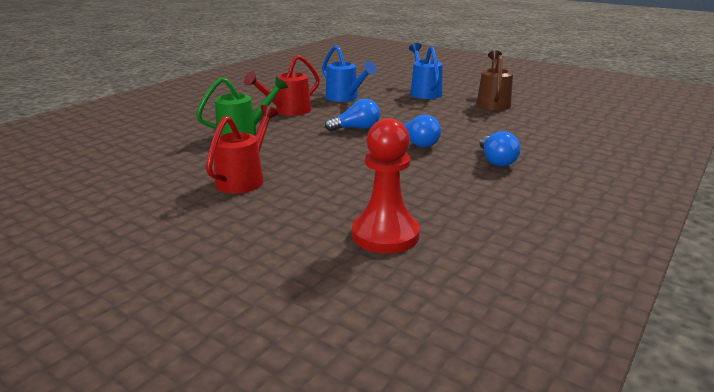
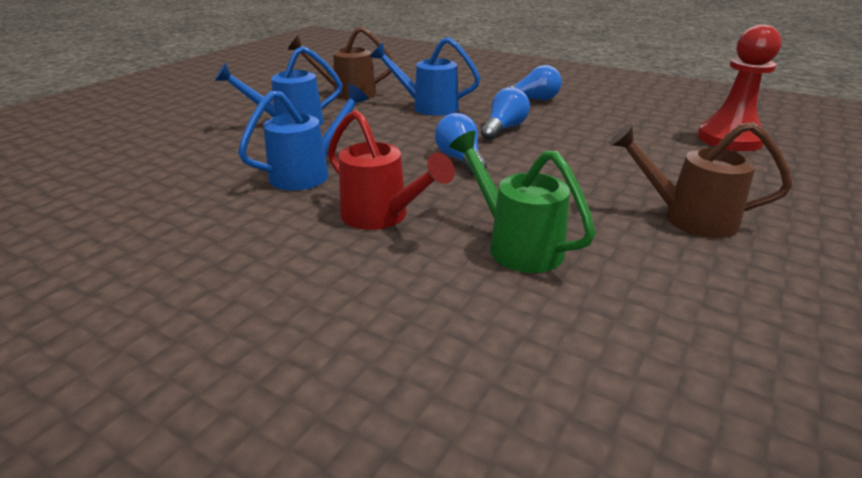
camera: 95 degrees left, 5 degrees up
(244, 179) = (688, 218): red watering can -> brown watering can
(465, 124) = (428, 107): none -> blue watering can

